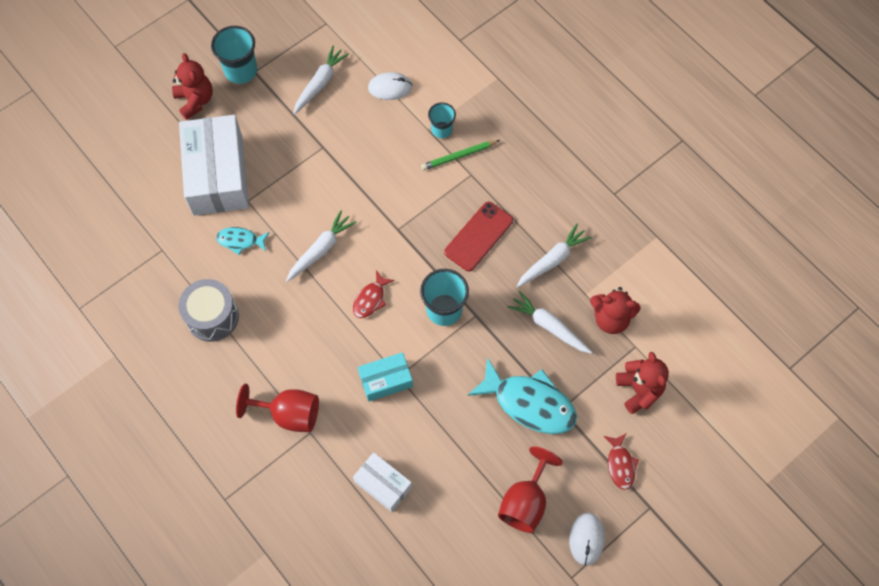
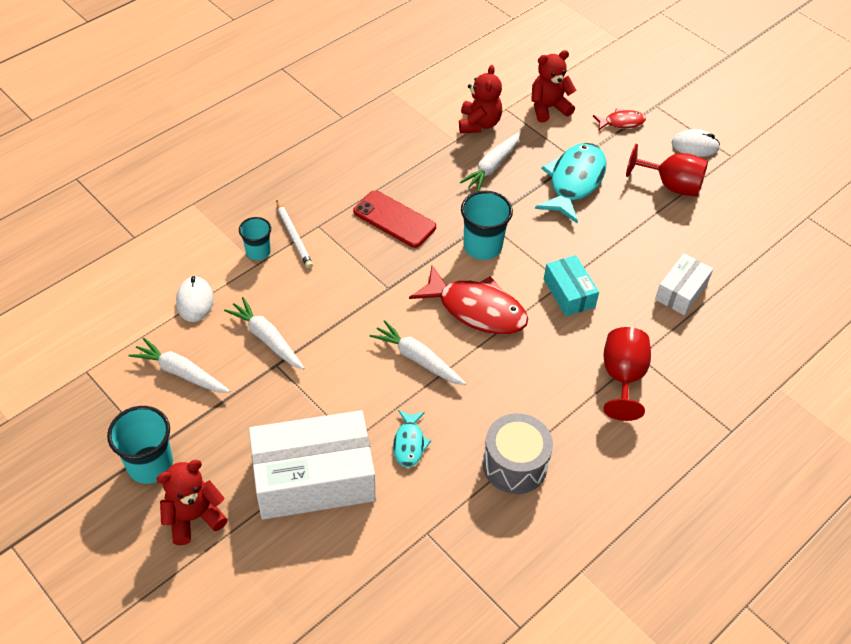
camera: 95 degrees left, 15 degrees down
(370, 299) = (476, 309): red fish -> red fish, size x1.96
(458, 156) = (294, 236): green pencil -> white pencil
(552, 260) = (419, 163): white carrot -> white carrot (267, 339)

